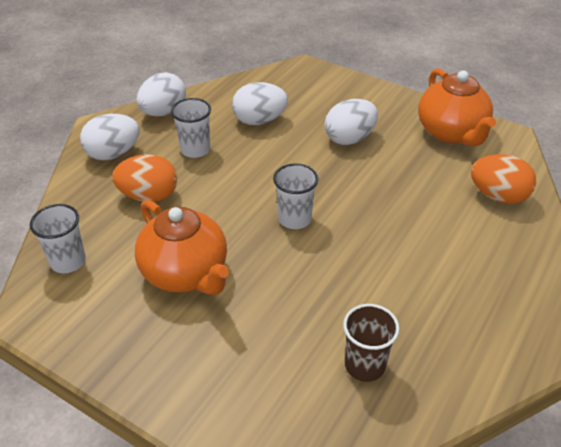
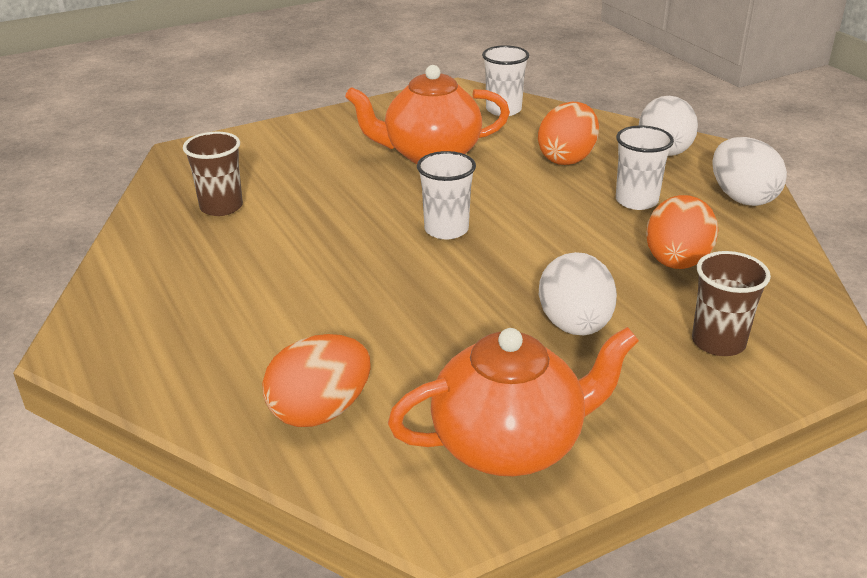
camera: 120 degrees right, 10 degrees down
(259, 120) = (676, 262): white egg -> orange egg
(322, 96) = (718, 342): none -> brown cup
(451, 133) = (510, 444): orange teapot -> orange teapot turned 150 degrees clockwise

